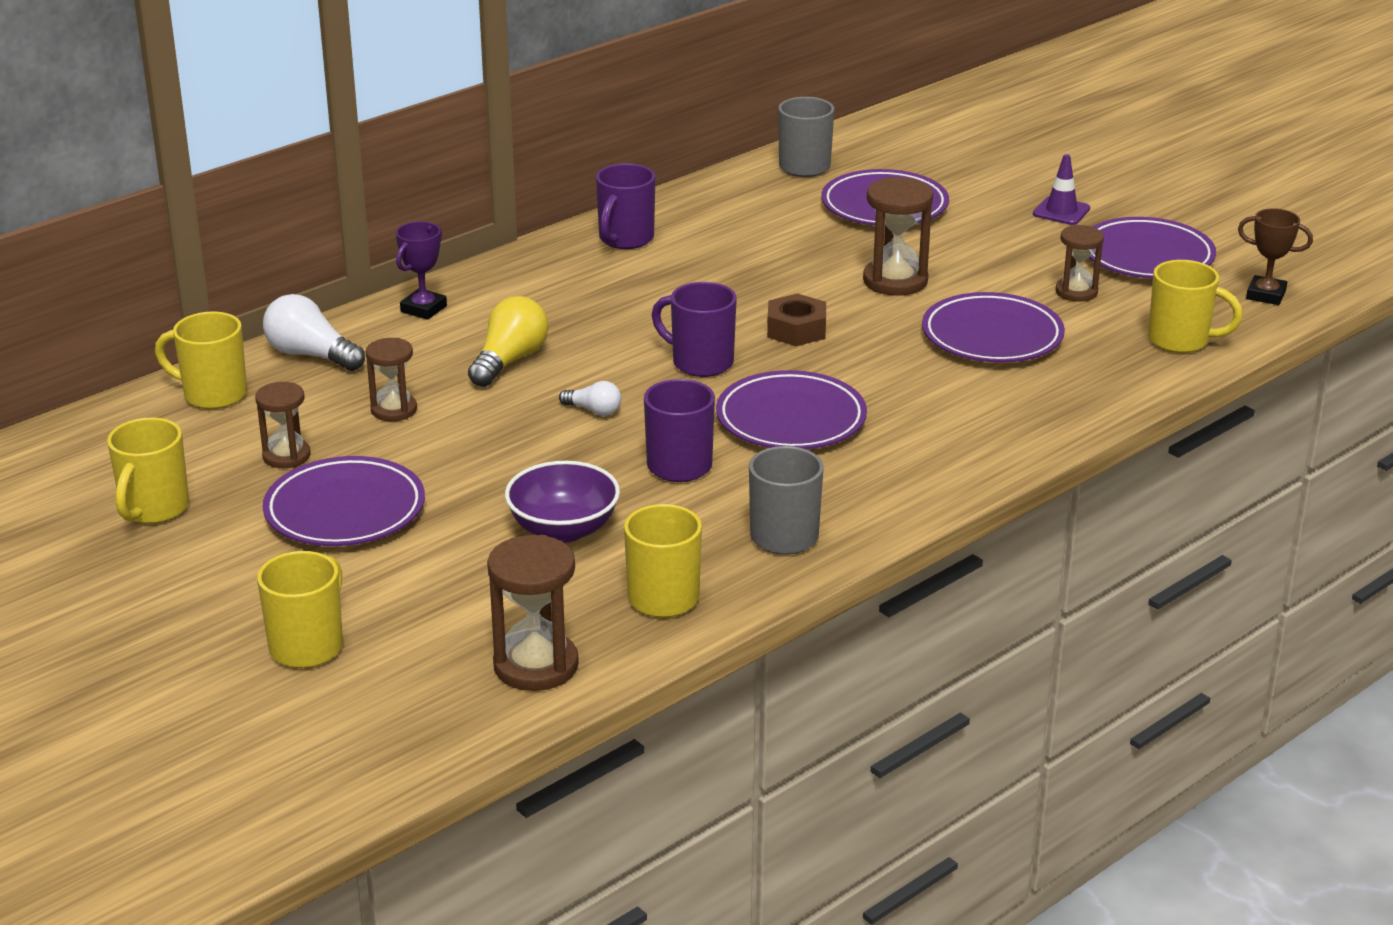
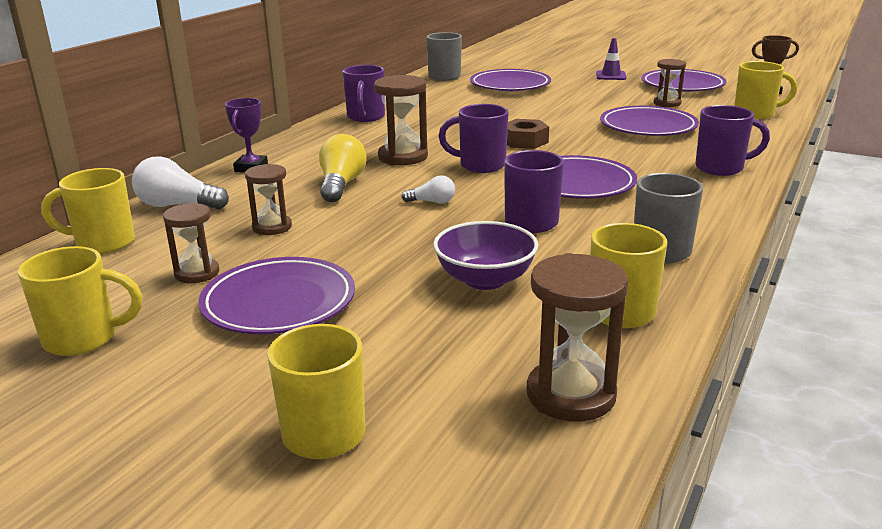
camera: 20 degrees left, 5 degrees down
(153, 509) = (83, 339): yellow mug -> yellow mug turned 90 degrees counterclockwise
(895, 281) = (557, 113): brown hourglass -> brown hourglass (403, 157)
(1002, 432) = (721, 168): none -> purple mug

